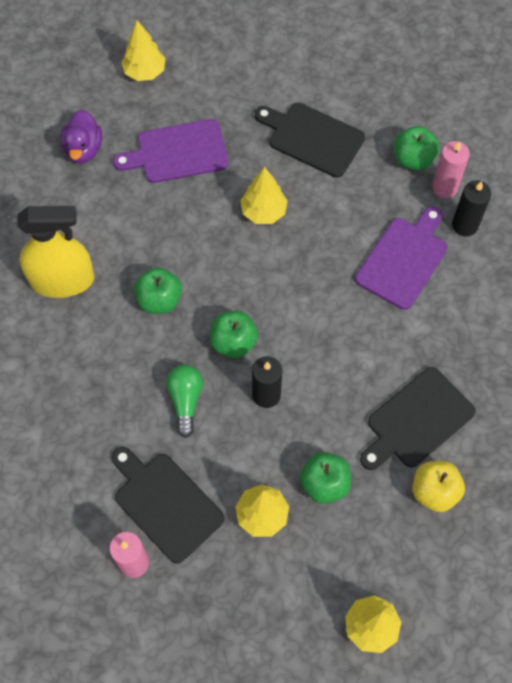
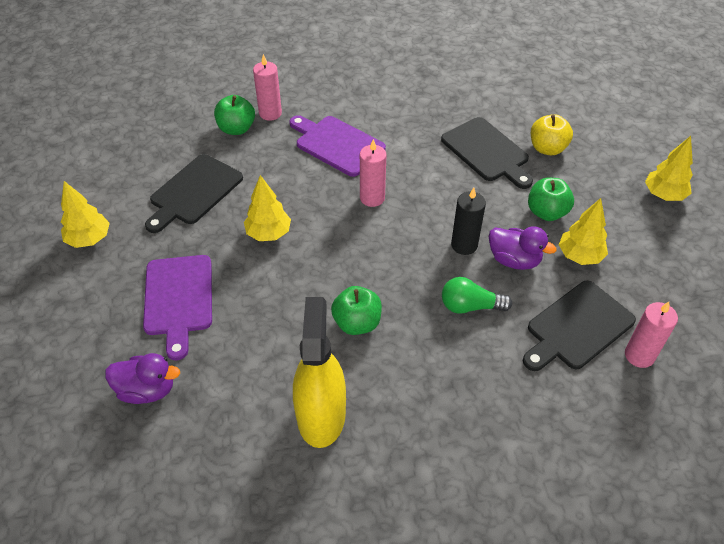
camera: 85 degrees left, 15 degrees down
(145, 72) = (59, 325): yellow tree -> yellow tree (89, 239)
(233, 342) = (409, 265): green apple -> none
(250, 445) = (514, 260): none -> purple duck
(324, 301) = (372, 198): none -> pink candle
(465, 225) = (310, 106): black candle -> none

